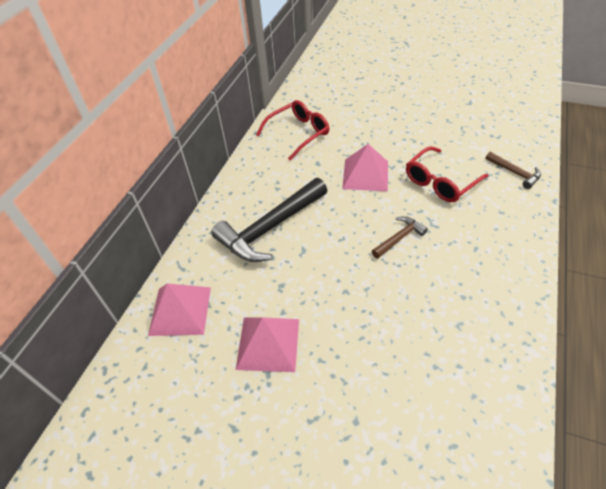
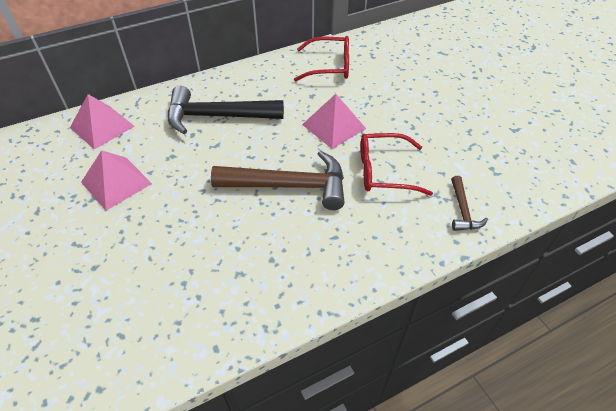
camera: 40 degrees right, 0 degrees up
(399, 238) = (289, 186): brown hammer -> brown hammer, size x2.06

